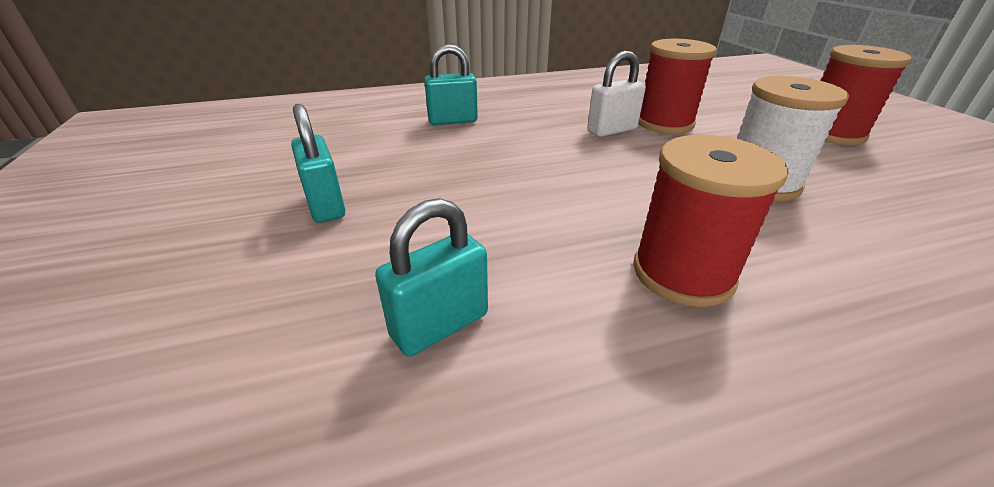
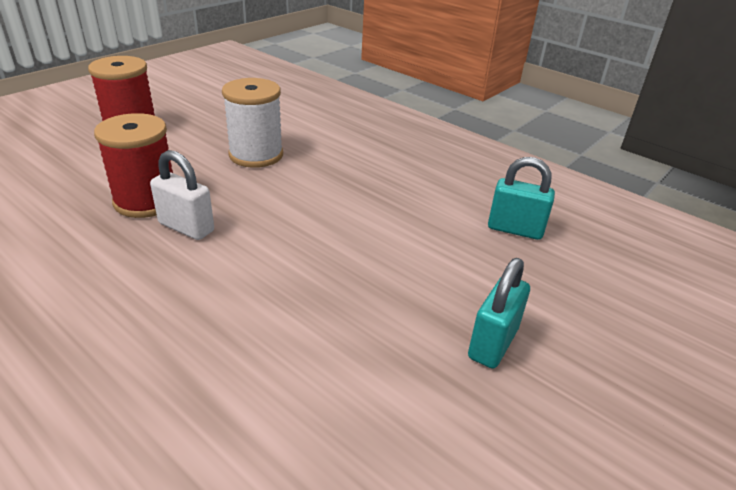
camera: 125 degrees left, 0 degrees up
(453, 121) = (228, 359): turquoise padlock -> none
(682, 273) = (392, 172): red spool -> none

